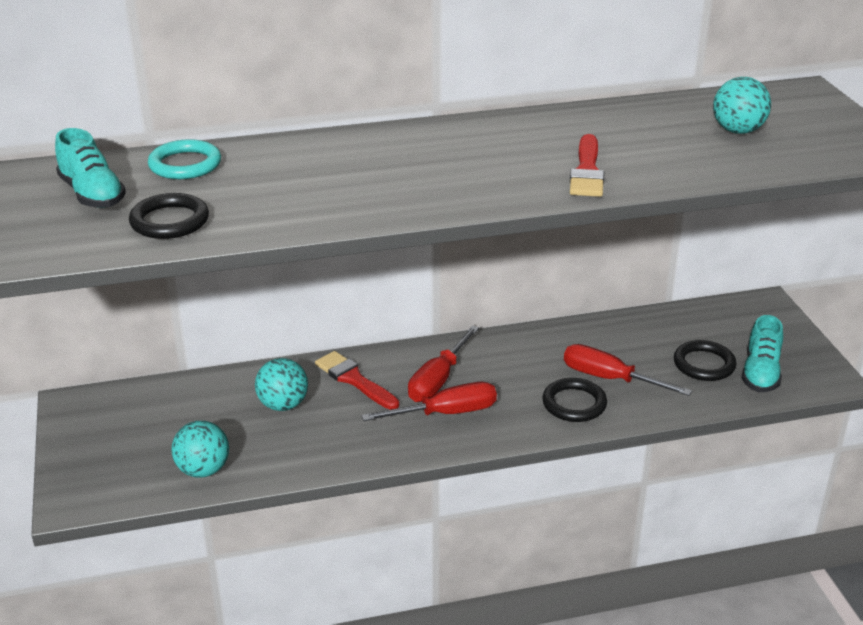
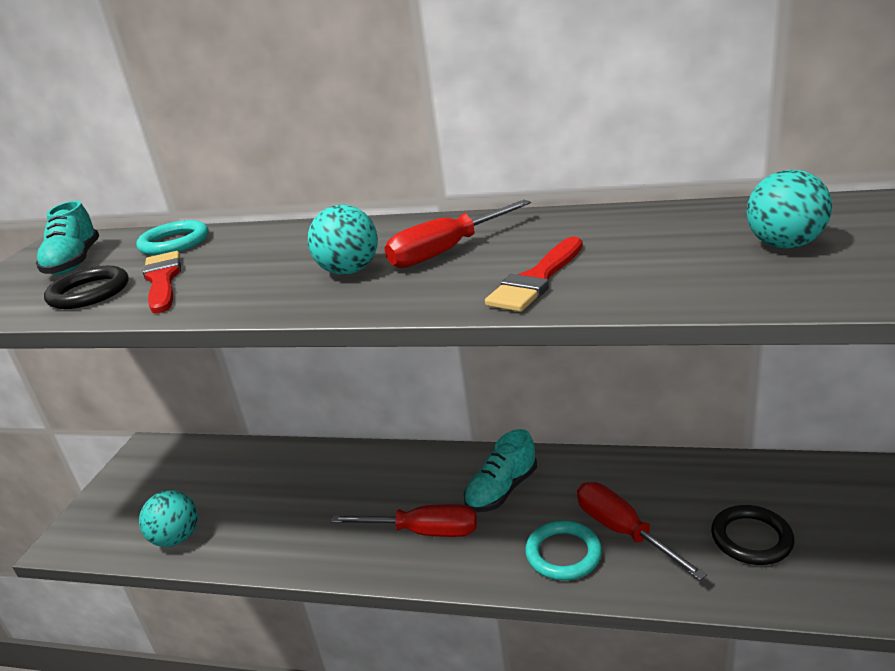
camera: 30 degrees right, 5 degrees down
(283, 405) = (290, 487): turquoise ball -> turquoise ball (349, 271)
(354, 380) = (367, 474): red brush -> red brush (162, 280)
(438, 380) = (442, 492): red screwdriver -> red screwdriver (446, 251)
(574, 404) = (563, 554): black ring -> turquoise ring
(761, 373) = (825, 568): turquoise shoe -> turquoise shoe (502, 490)

